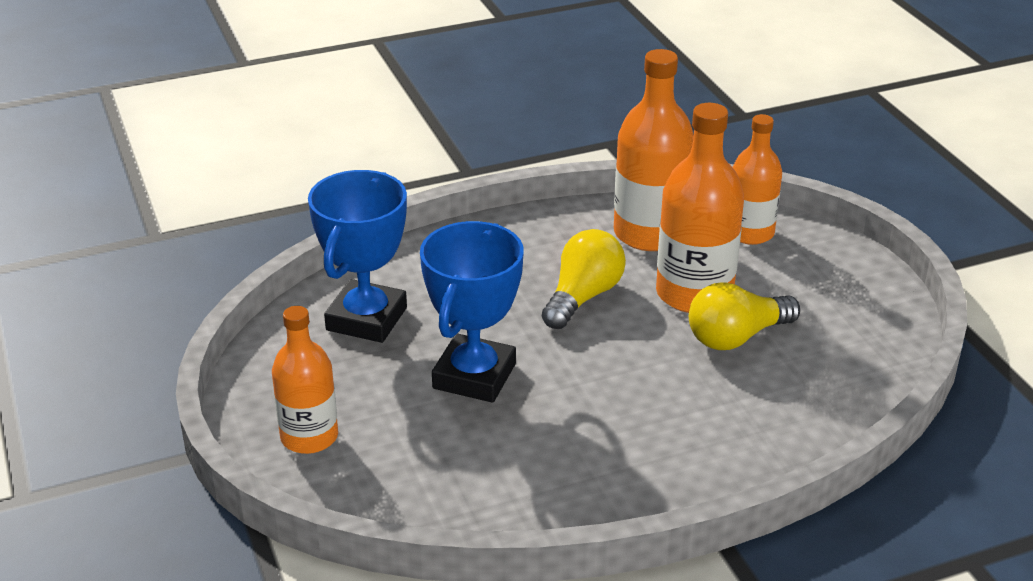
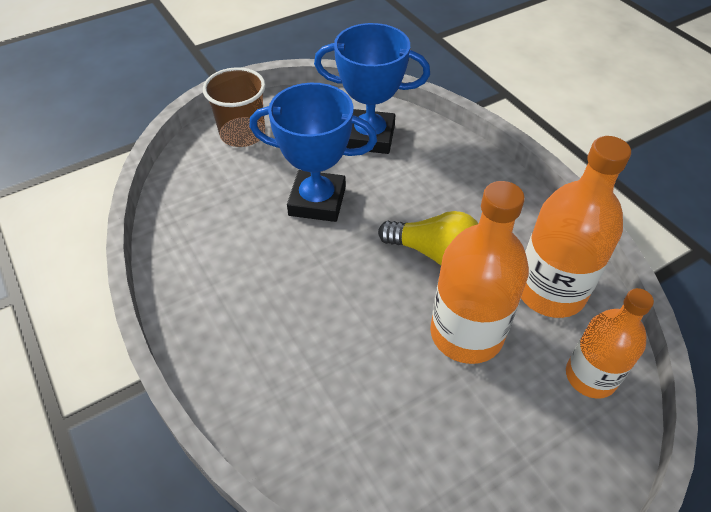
camera: 80 degrees right, 15 degrees up
(309, 437) = (242, 134): orange bottle -> brown cup
(736, 337) = (409, 372): yellow light bulb -> none

